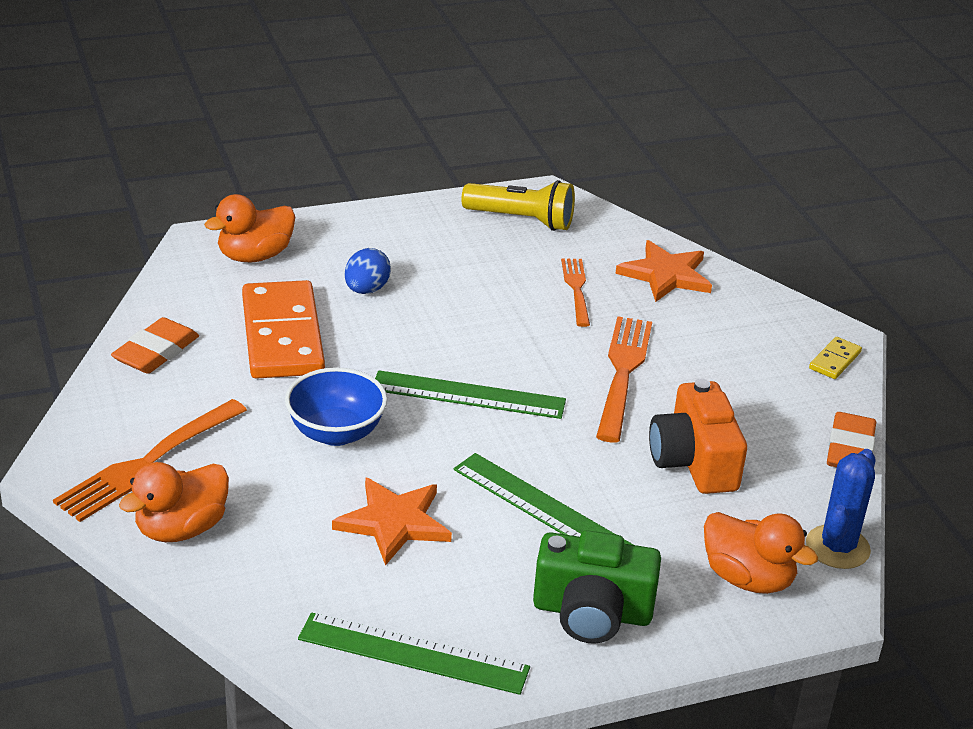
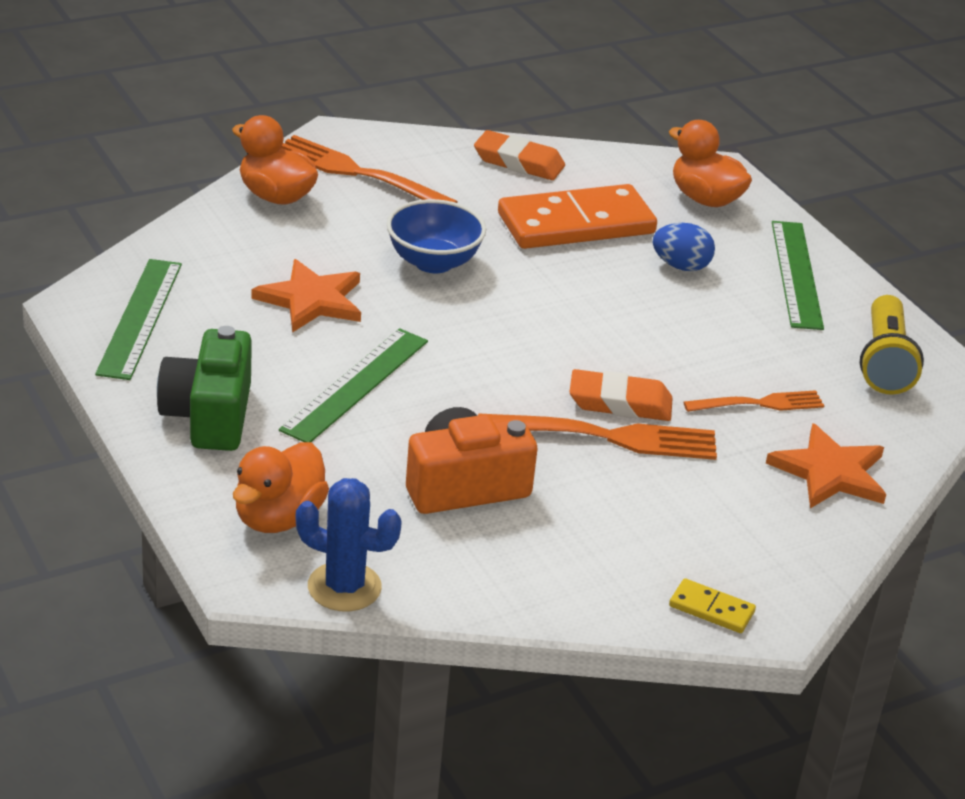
camera: 80 degrees right, 0 degrees up
(468, 395) = (524, 335): green ruler -> green ruler (796, 274)
(850, 449) = (529, 610): orange eraser -> orange eraser (620, 403)

